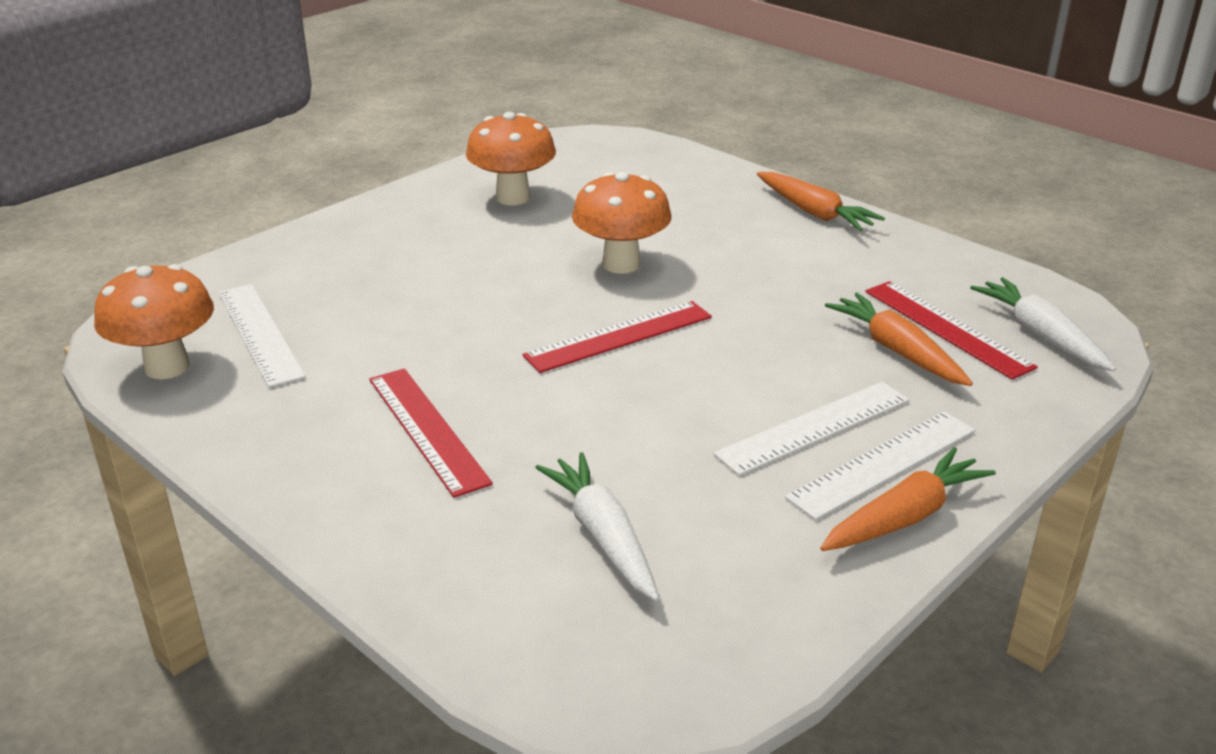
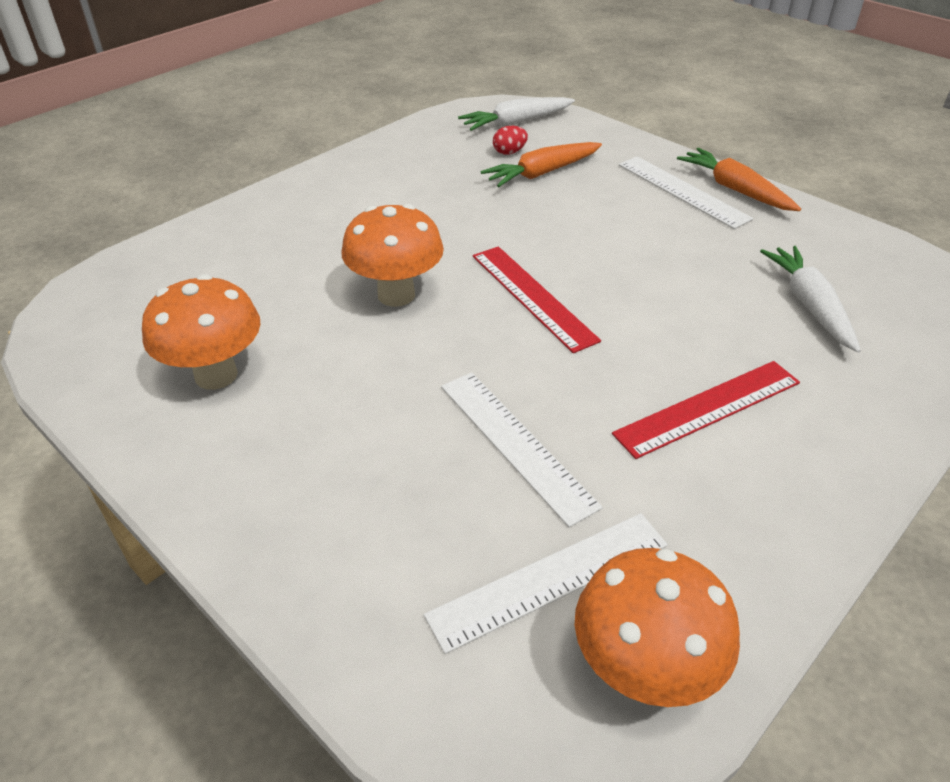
camera: 90 degrees left, 10 degrees up
(603, 536) = (809, 305): white carrot -> white carrot turned 105 degrees clockwise
(814, 212) = (311, 188): orange carrot -> none
(814, 427) = (648, 212): white ruler -> white ruler (515, 444)
(946, 328) = (509, 152): red ruler -> red egg

